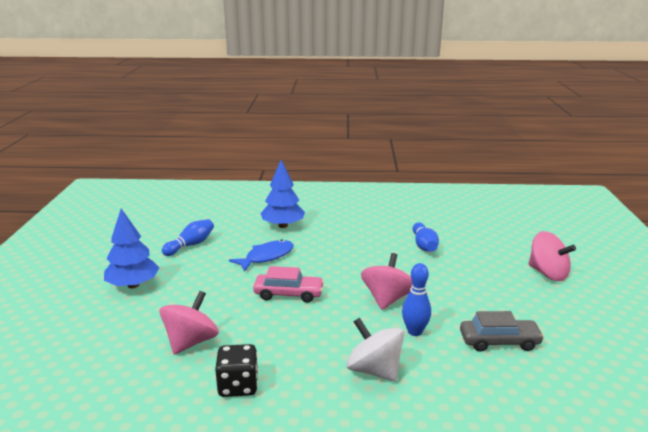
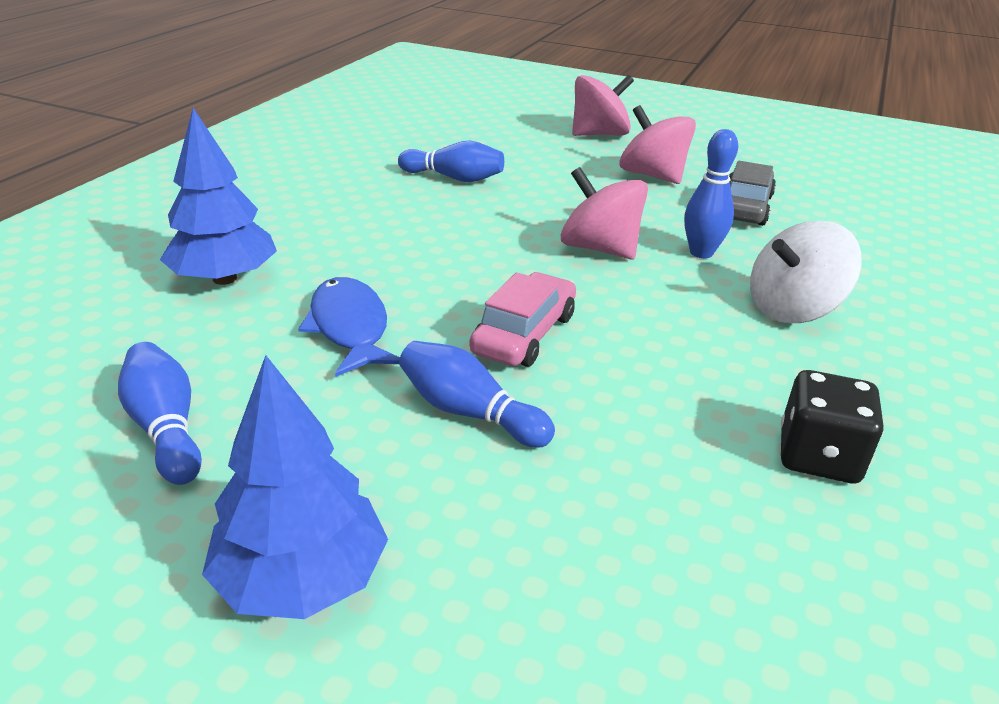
camera: 70 degrees left, 10 degrees up
(191, 342) = (648, 499): pink spinning top -> pink spinning top (652, 176)
(226, 293) = (469, 412): none -> blue bowling pin

